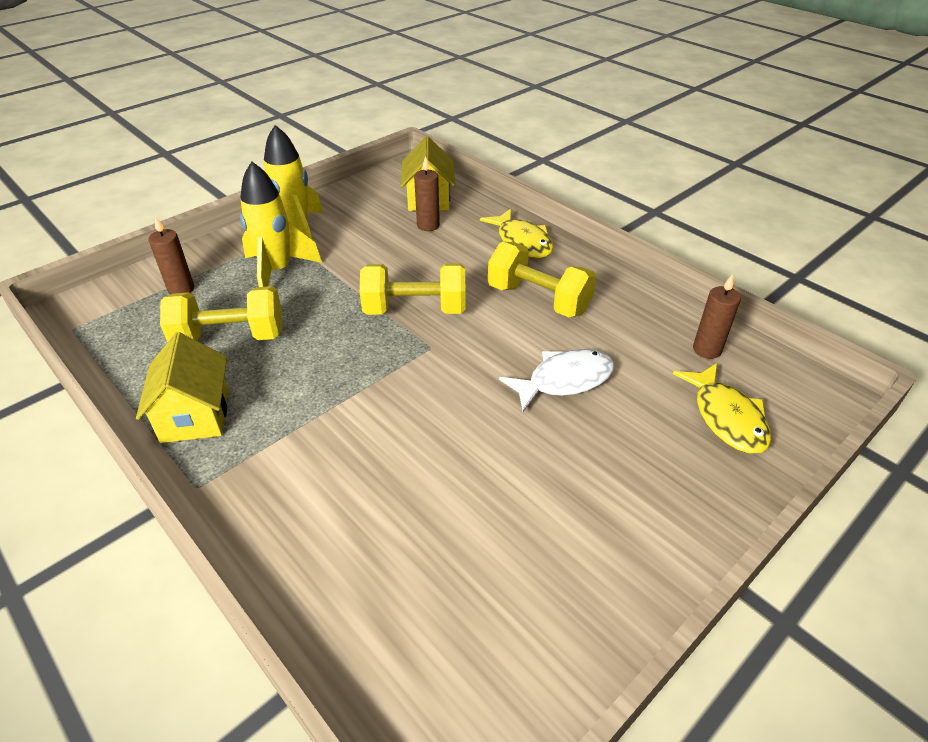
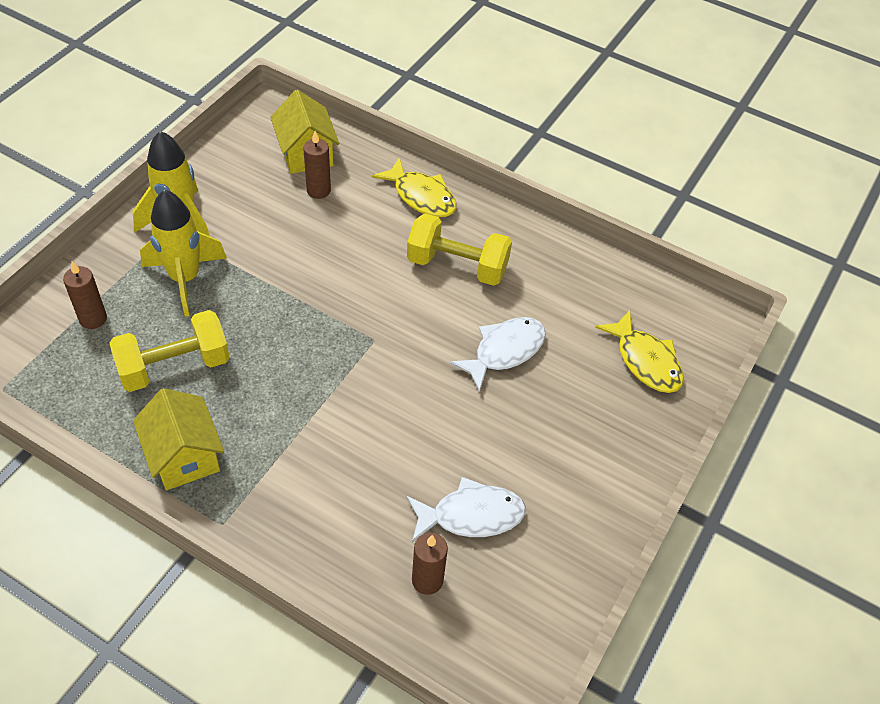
camera: 20 degrees left, 10 degrees up
(415, 310) = (344, 299): yellow dumbbell -> none
(471, 540) = (471, 515): none -> white fish
(707, 349) = (618, 294): brown candle -> brown candle (427, 580)

